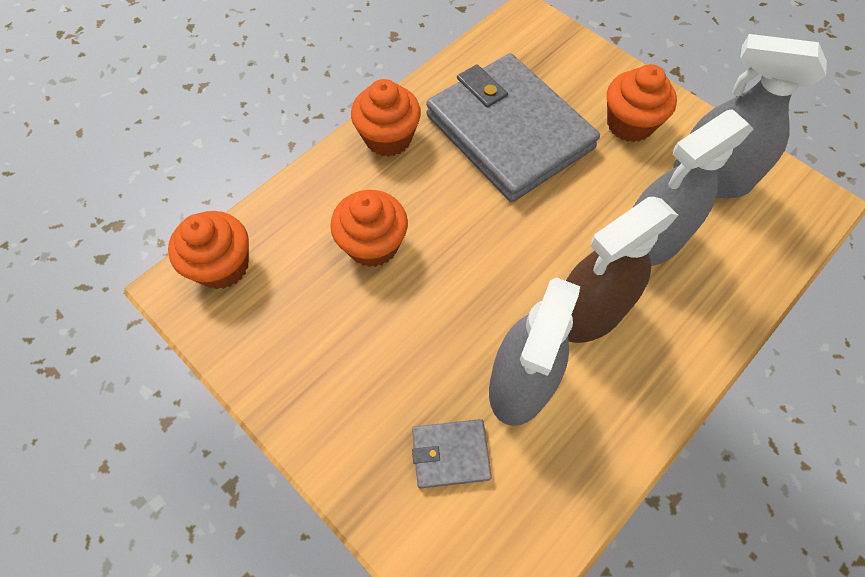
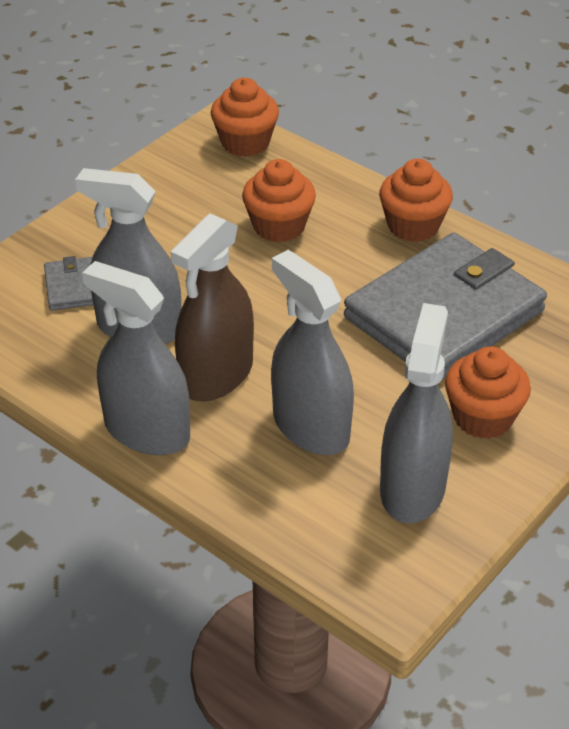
camera: 85 degrees right, 20 degrees down
(588, 312) = (216, 375): brown spray bottle -> brown spray bottle turned 105 degrees counterclockwise
(667, 377) = (147, 431): none -> grey spray bottle

